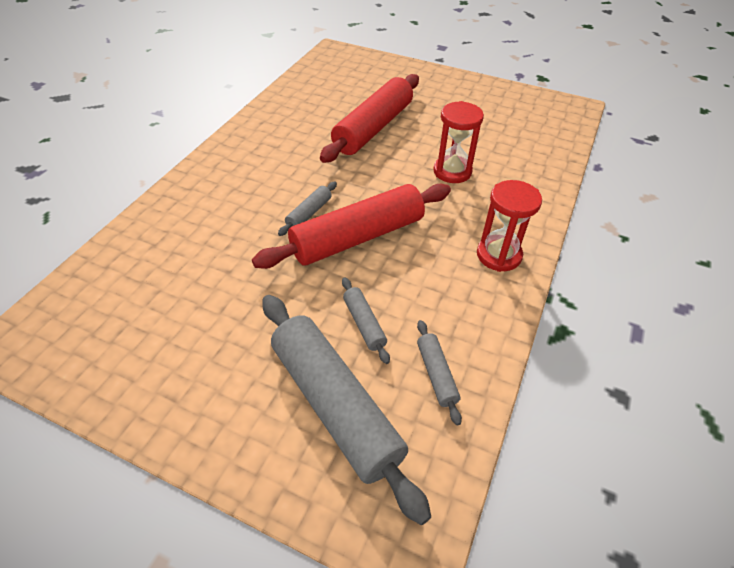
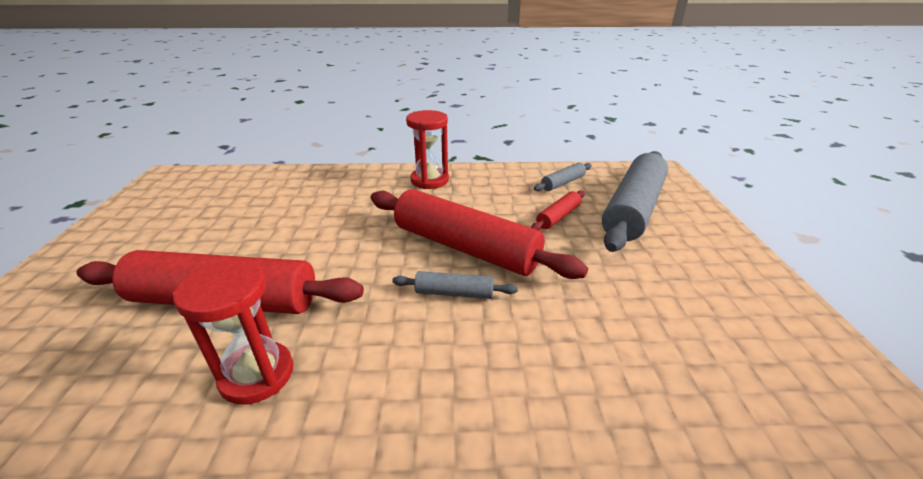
camera: 115 degrees left, 15 degrees down
(364, 324) = (558, 217): grey rolling pin -> red rolling pin
(452, 171) = (318, 219): red hourglass -> red hourglass (257, 375)

